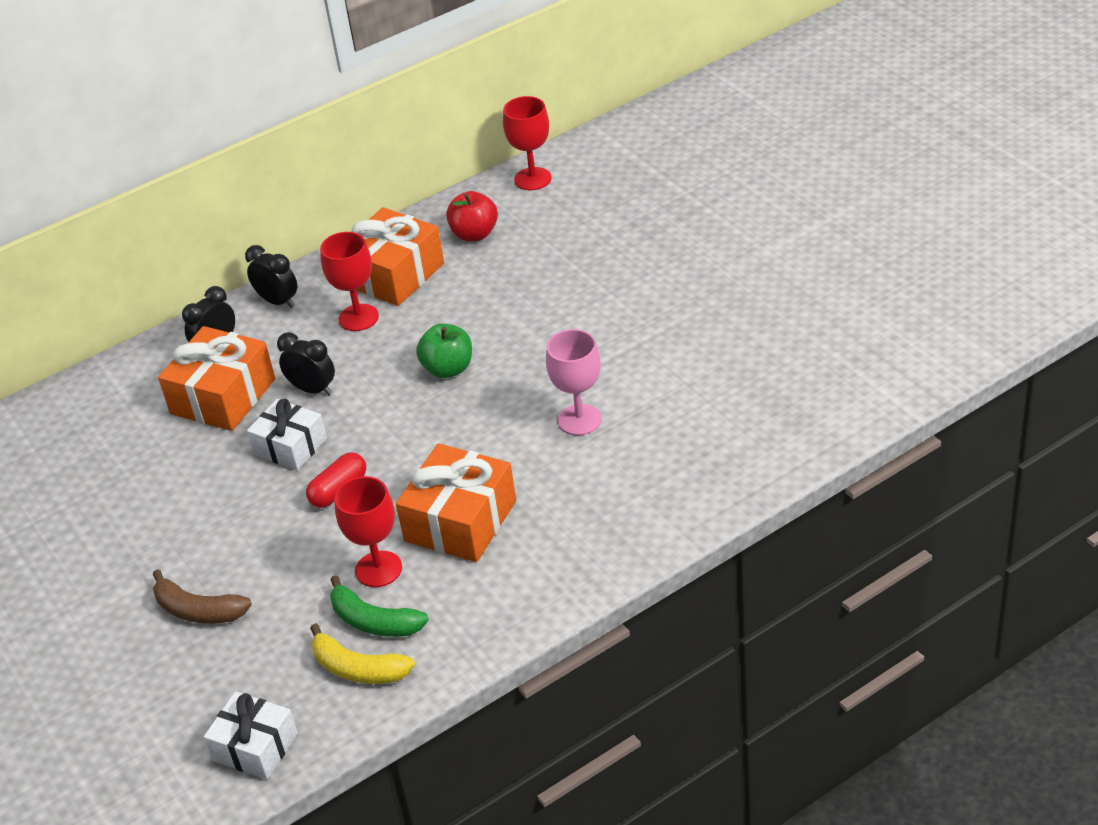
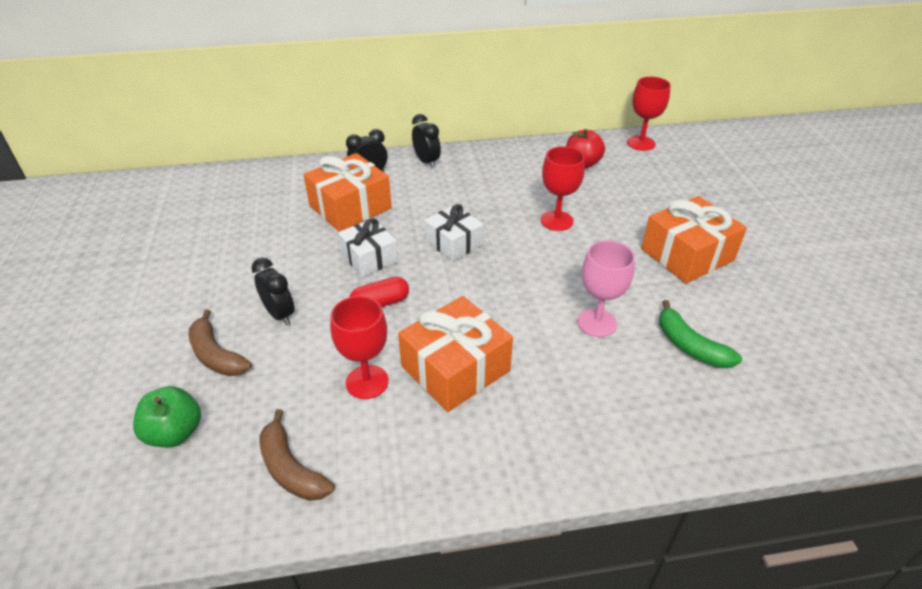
camera: 20 degrees right, 0 degrees up
(255, 747) = (159, 504): white gift -> white gift (454, 243)
(313, 389) = (411, 224): black clock -> black clock (280, 314)
(358, 318) = (472, 189): red goblet -> red goblet (557, 221)
(358, 669) = (291, 468): yellow banana -> brown banana
(374, 621) = (333, 428): green banana -> green banana (690, 346)
(394, 274) = (512, 170): orange gift -> orange gift (687, 255)
(448, 369) = (514, 245): green apple -> green apple (175, 433)

